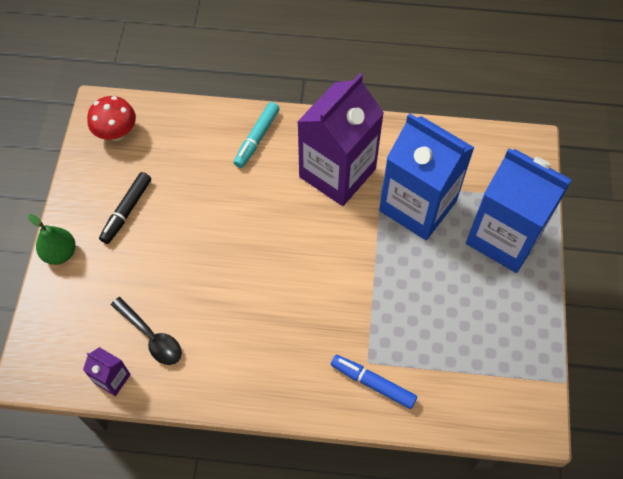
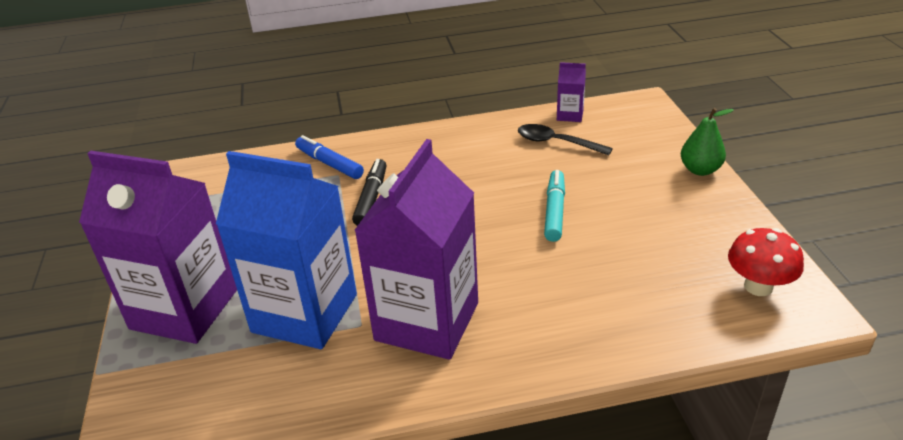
camera: 165 degrees right, 25 degrees down
(127, 210) = (665, 217): black marker -> black marker (371, 198)
(257, 138) = (562, 333): turquoise marker -> turquoise marker (554, 211)
(373, 383) = (329, 164): blue marker -> blue marker turned 150 degrees counterclockwise
(504, 237) = (184, 309): blue carton -> purple carton

